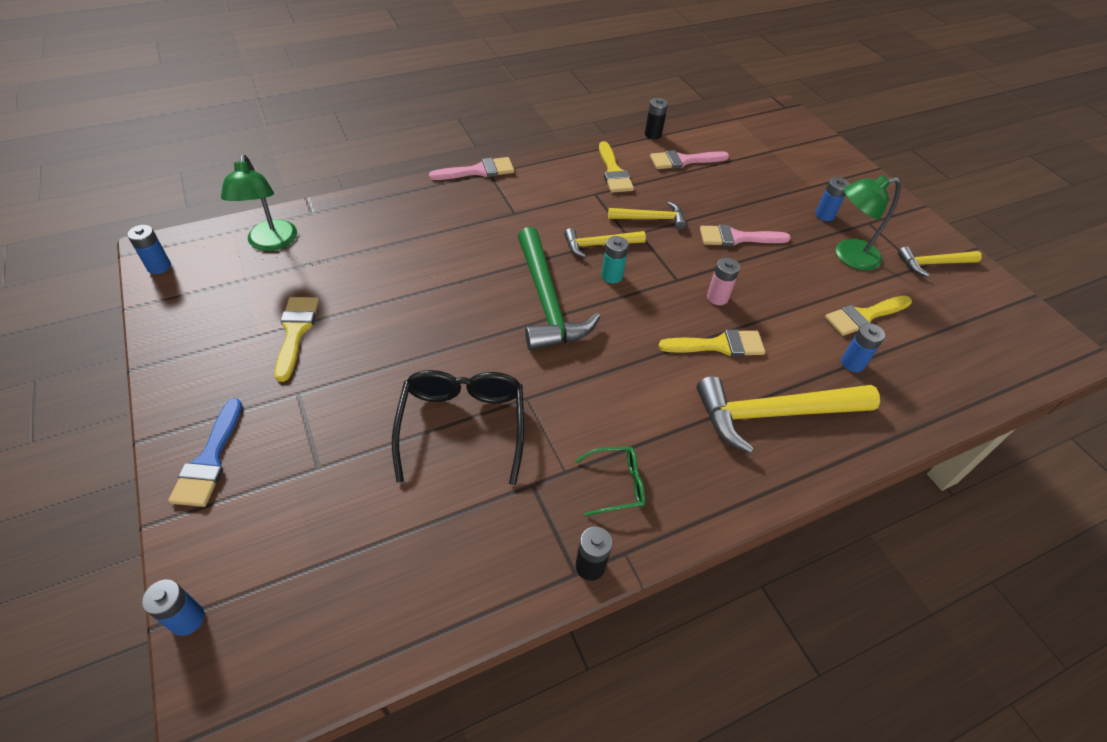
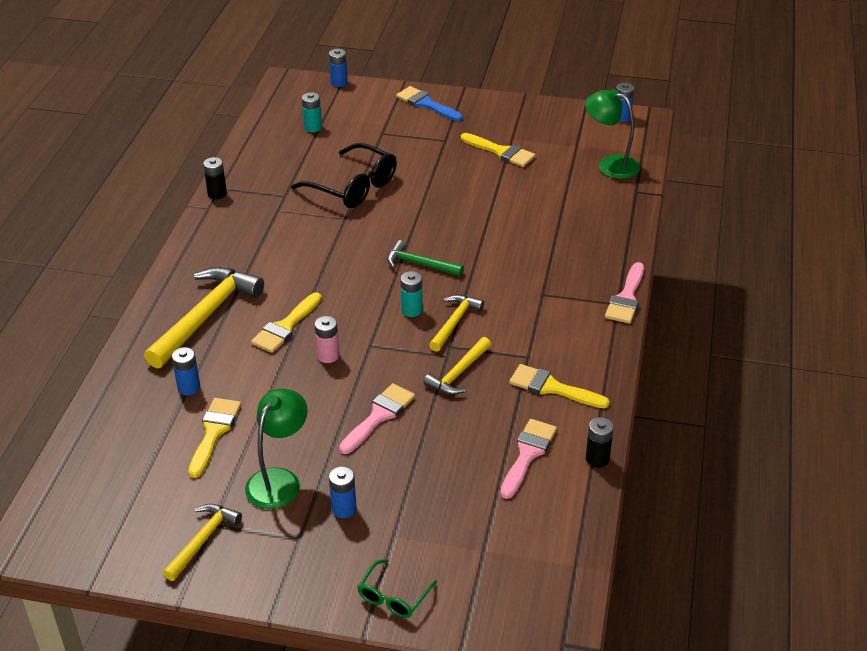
camera: 130 degrees right, 10 degrees down
(351, 563) = (313, 127): none -> turquoise battery
(547, 301) = (419, 264): green hammer -> green hammer, size x0.55
(617, 484) = (246, 224): green glasses -> green glasses (393, 597)

